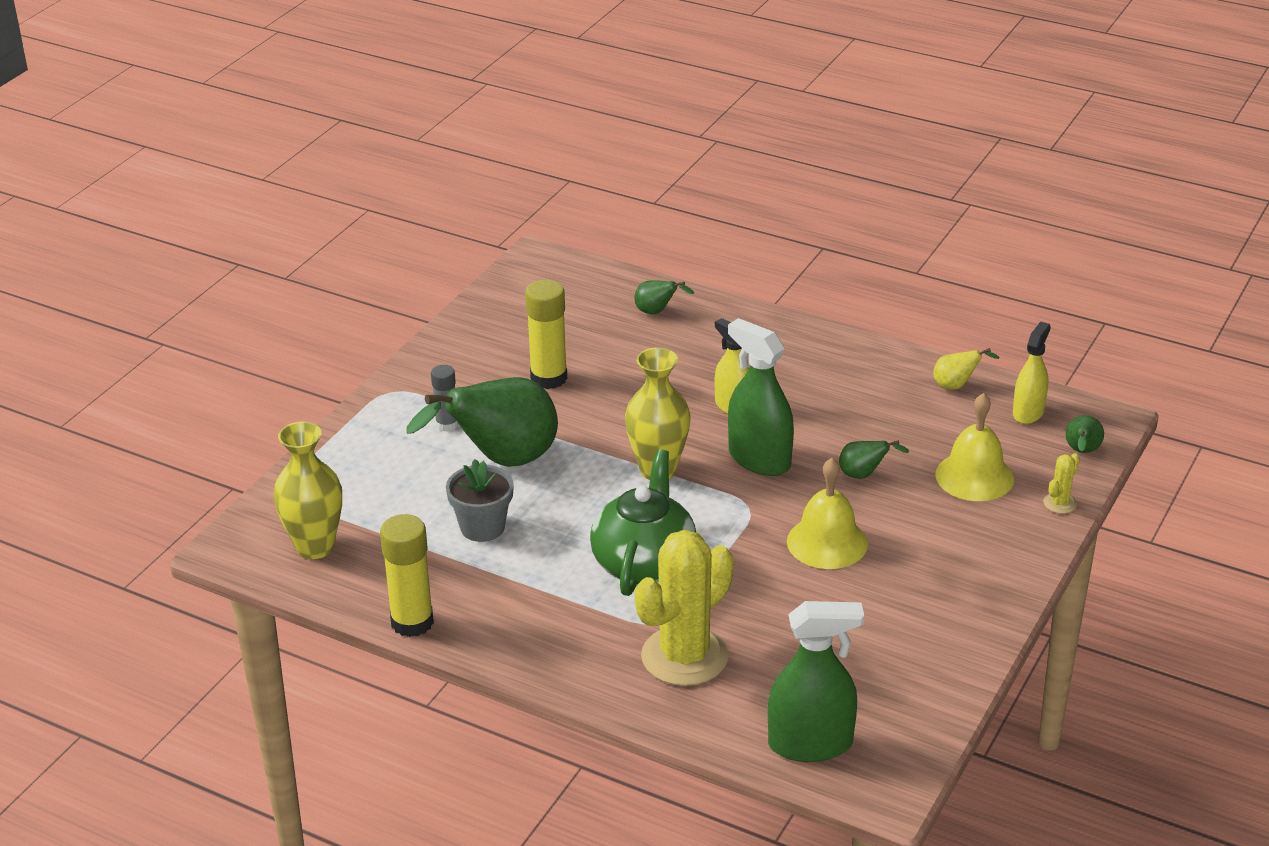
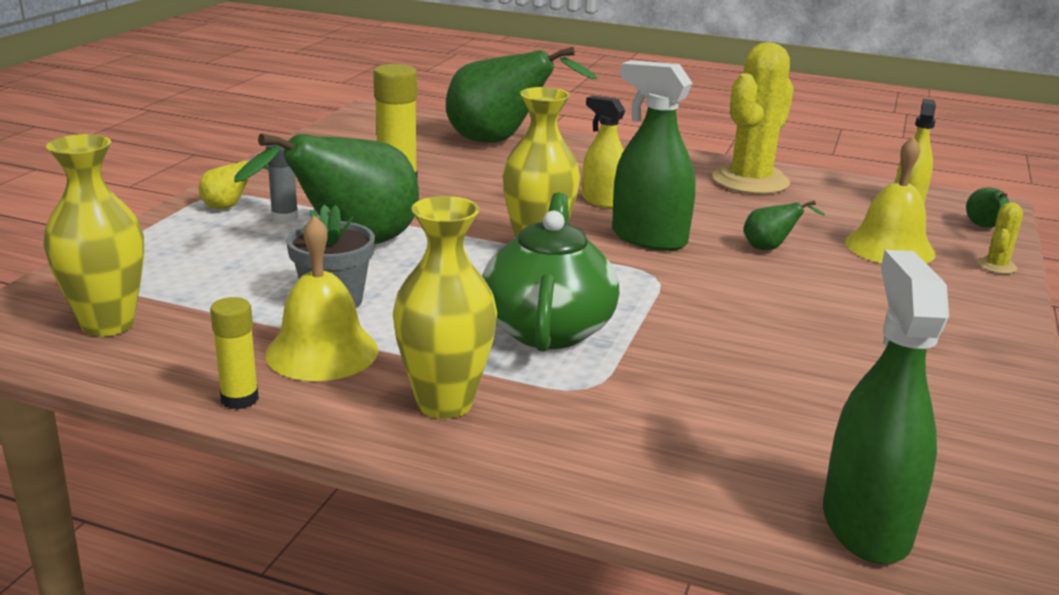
camera: 10 degrees left, 10 degrees down
(412, 622) = (239, 399): yellow glue stick -> yellow glue stick, size x0.60
(553, 632) = (444, 403): none -> yellow vase
(657, 312) = (500, 141): green pear -> green pear, size x2.37
(684, 656) = (635, 423): yellow cactus -> yellow cactus (750, 181)
(810, 744) = (865, 525): green spray bottle -> green spray bottle turned 75 degrees counterclockwise
(827, 542) = (762, 303): yellow bell -> yellow bell (322, 352)
(956, 385) = (823, 185): yellow pear -> yellow pear (229, 207)

